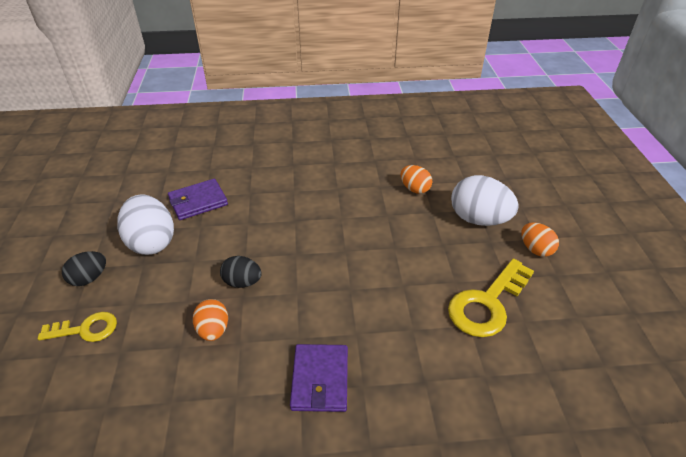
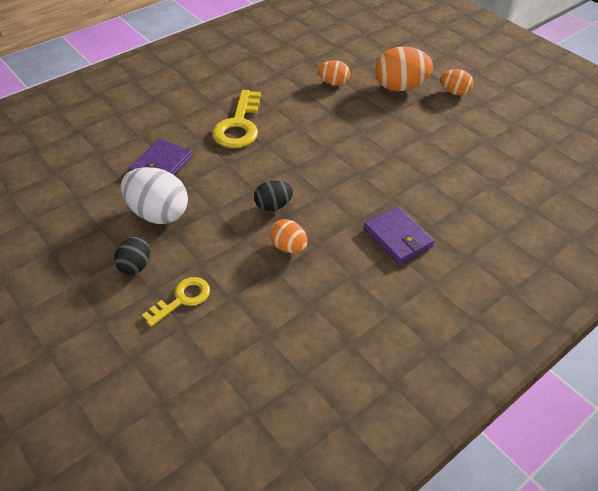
camera: 35 degrees left, 5 degrees up
(478, 219) = (400, 87): white egg -> orange egg
(487, 303) = (456, 140): yellow key -> yellow key (239, 125)

